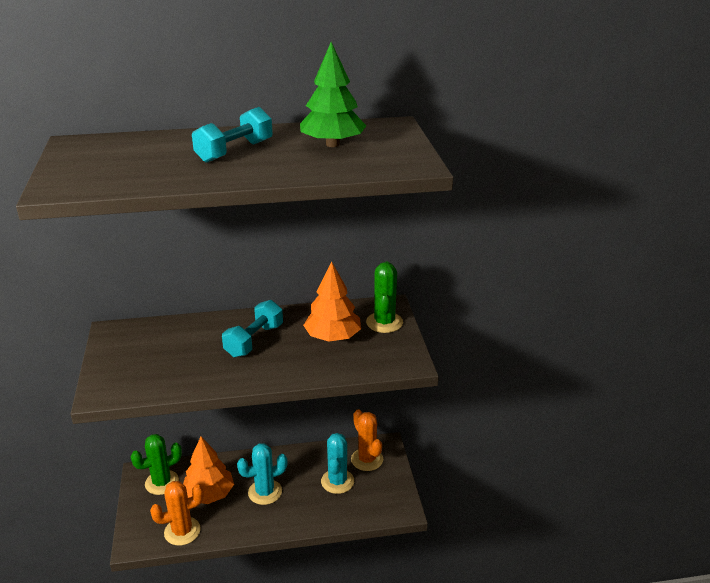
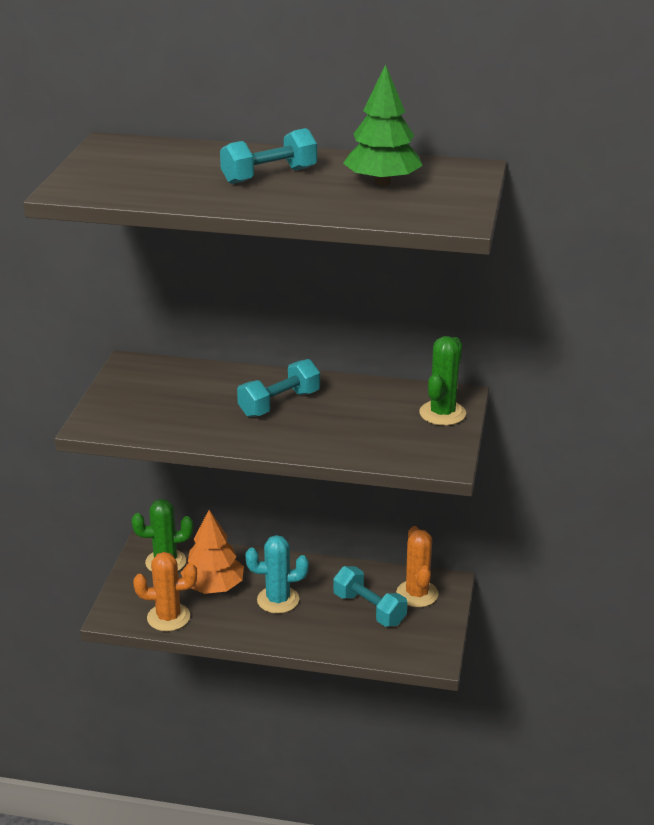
camera: 20 degrees right, 0 degrees up
(333, 337) = (371, 417): orange tree -> none
(337, 481) = (369, 609): turquoise cactus -> turquoise dumbbell

